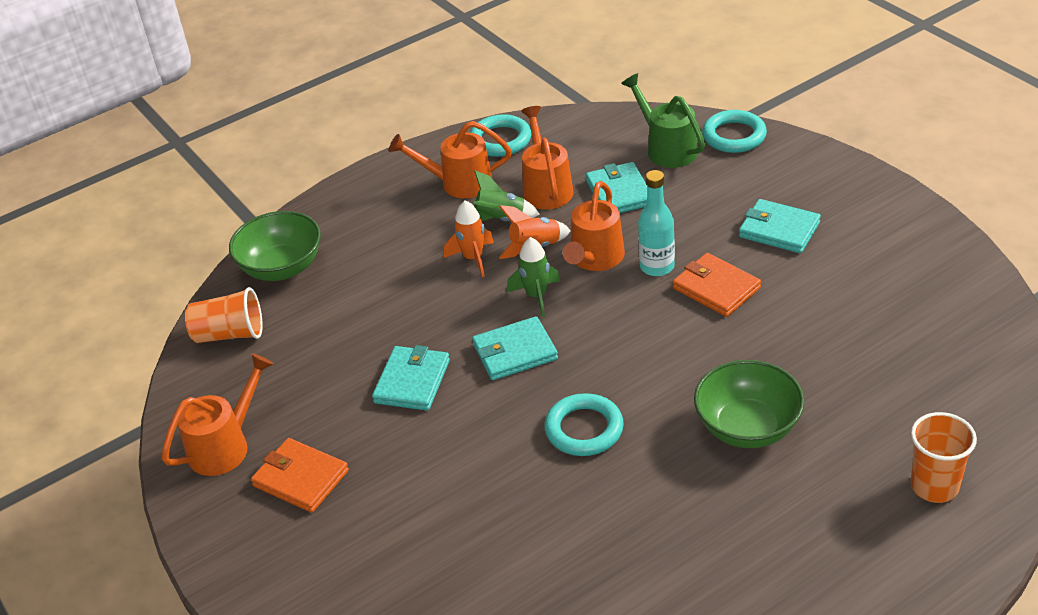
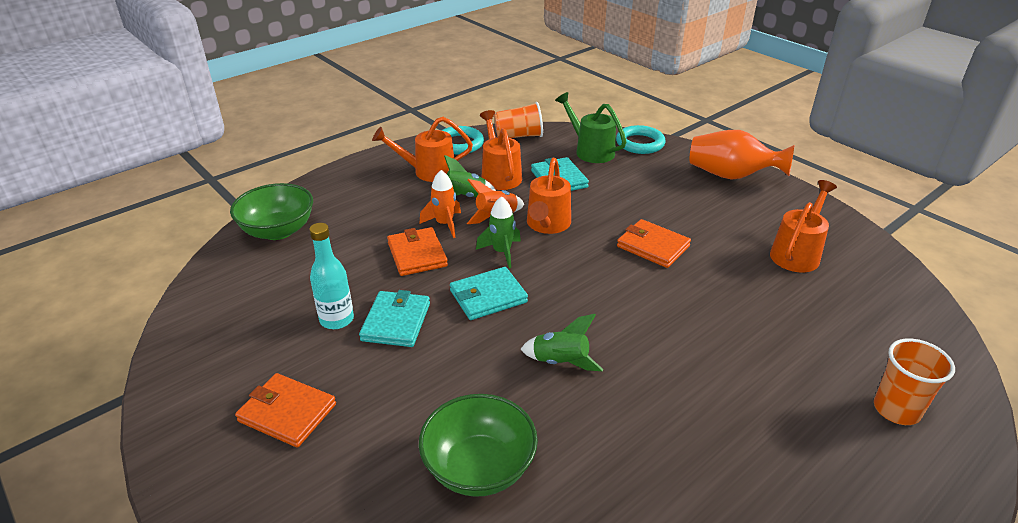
camera: 10 degrees left, 5 degrees down
(226, 445) = (213, 382): orange watering can -> orange watering can (797, 253)
(229, 334) = (226, 283): orange cup -> orange cup (519, 136)
(439, 299) = (417, 254): none -> orange wallet
(584, 429) = (560, 362): turquoise ring -> green rocket
(657, 267) = (600, 230): turquoise bottle -> turquoise bottle (337, 319)
(747, 428) = (710, 359): green bowl -> green bowl (479, 468)
(779, 230) = (692, 205): turquoise wallet -> none
(841, 186) = (731, 176): none -> orange vase

